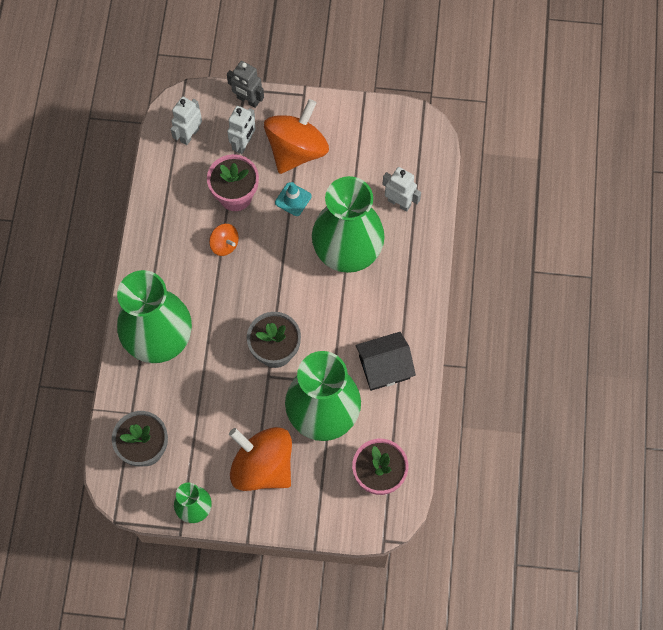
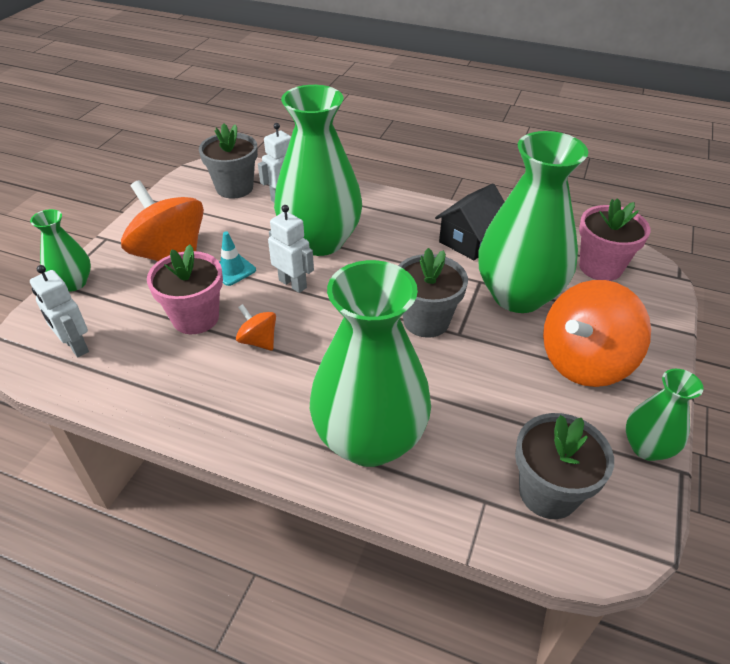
camera: 75 degrees left, 25 degrees down
(224, 244) = (258, 341): orange spinning top -> orange spinning top turned 105 degrees counterclockwise
(243, 144) = (129, 297): white robot -> white robot (293, 284)
(248, 100) = (73, 283): grey robot -> green vase
(384, 367) = (470, 240): black house -> black house turned 45 degrees clockwise
(401, 158) = (234, 188): none -> grey flower pot

